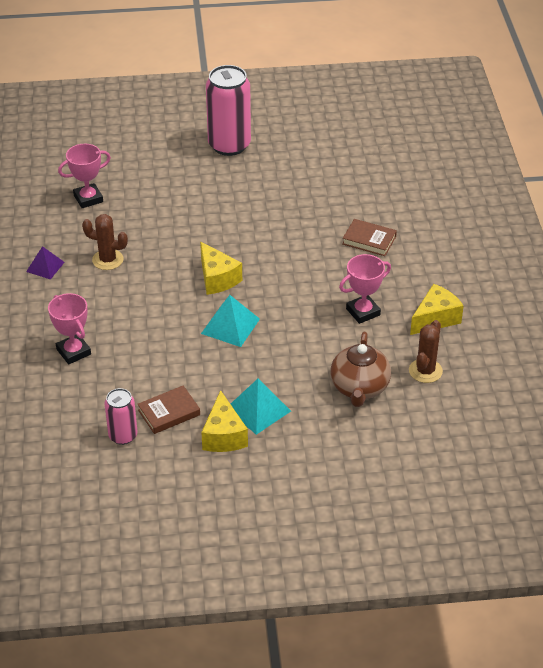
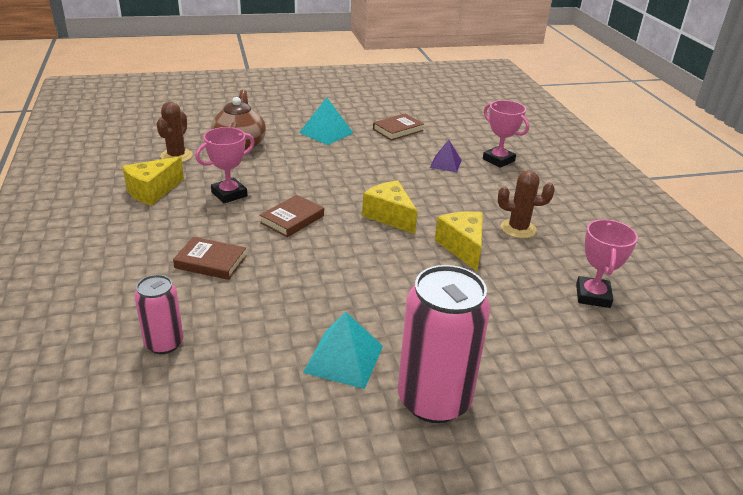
camera: 170 degrees right, 10 degrees down
(45, 266) = (579, 220): purple pyramid -> purple pyramid (445, 164)
(88, 198) = (593, 296): pink trophy -> pink trophy turned 45 degrees counterclockwise
(123, 436) = (427, 119): pink can -> pink can (164, 343)
(224, 435) = (350, 120): yellow cheese -> yellow cheese (462, 247)
(230, 326) = (364, 180): turquoise pyramid -> turquoise pyramid (344, 359)
(304, 279) = (292, 219): none -> brown book

